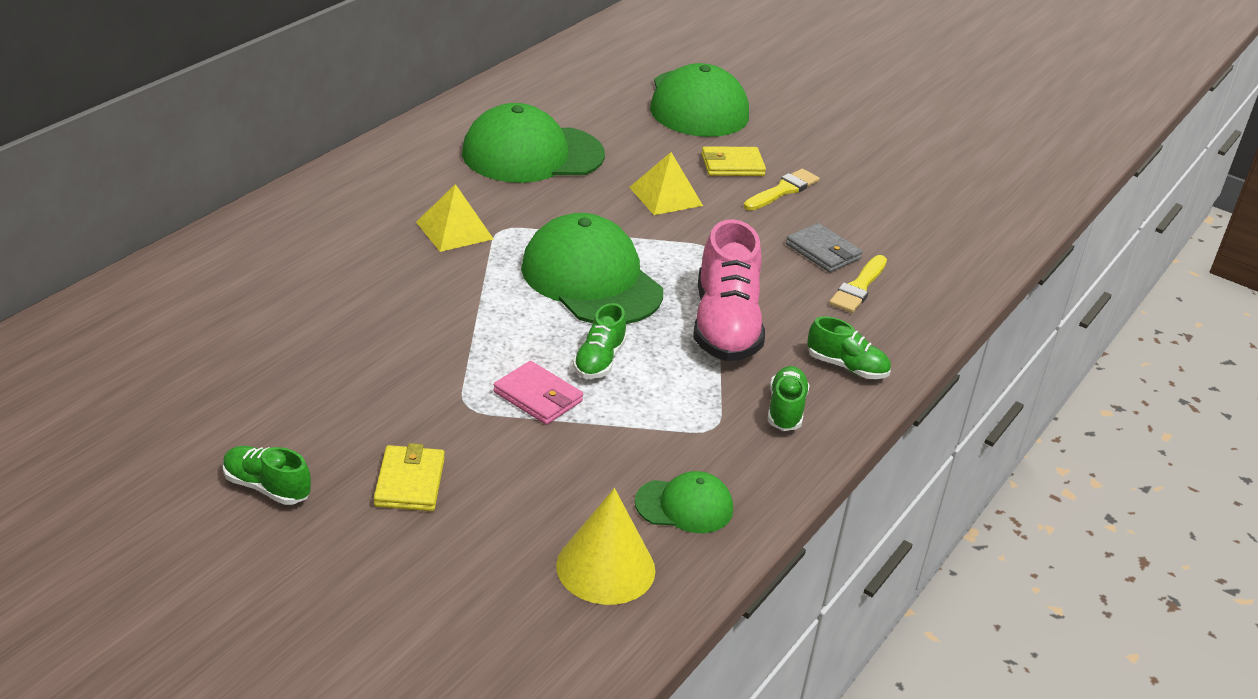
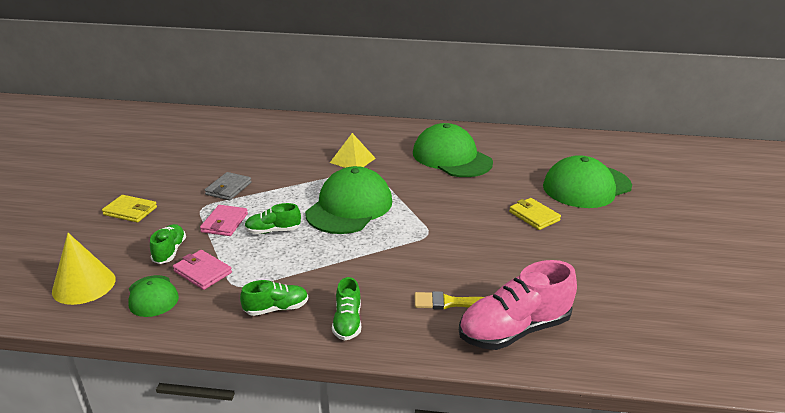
camera: 65 degrees right, 5 degrees down
(267, 487) = (109, 181): green shoe -> green shoe (169, 251)
(410, 482) = (130, 211): yellow wallet -> yellow wallet turned 45 degrees clockwise
(657, 448) = (202, 272): none -> pink wallet
(665, 196) = (465, 204): yellow pyramid -> none
(725, 326) = (348, 262): pink shoe -> pink shoe (514, 330)
(783, 190) = (532, 241): yellow brush -> none
(823, 251) = (478, 276): grey wallet -> grey wallet (228, 188)

